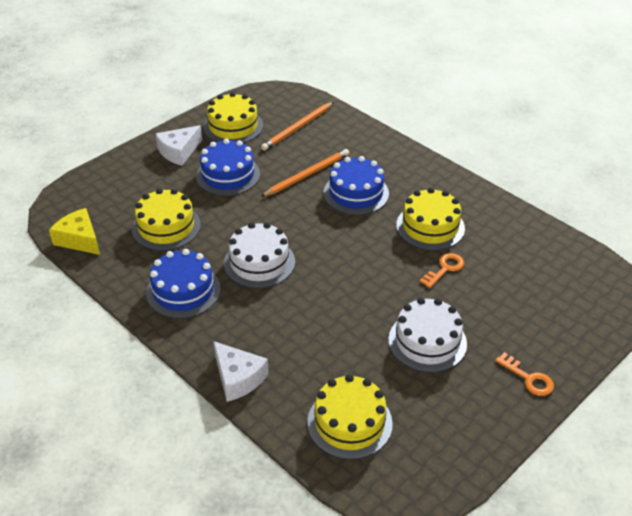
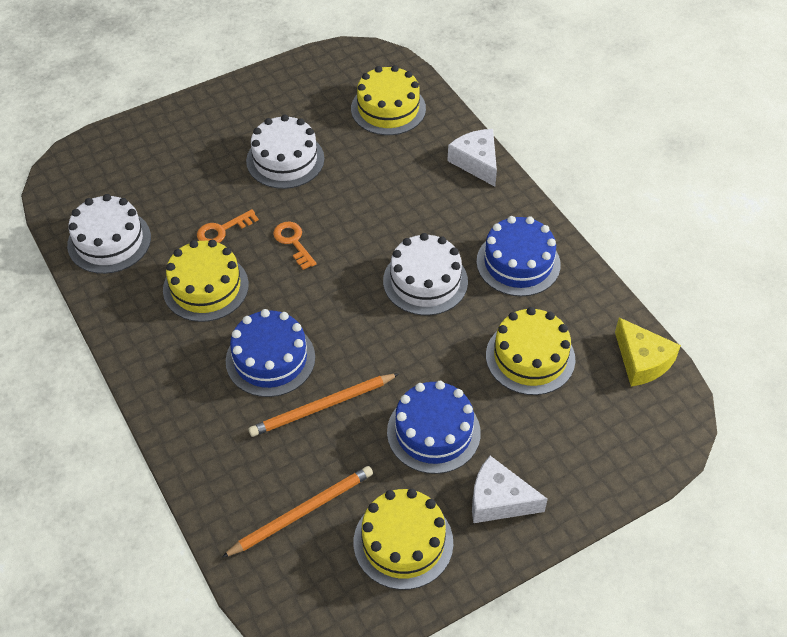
camera: 165 degrees left, 10 degrees up
(179, 151) = (498, 500): white cheese -> white cheese turned 135 degrees counterclockwise
(528, 378) = (214, 112): orange key -> orange key (293, 242)
(529, 243) = (109, 241): none -> white cake

